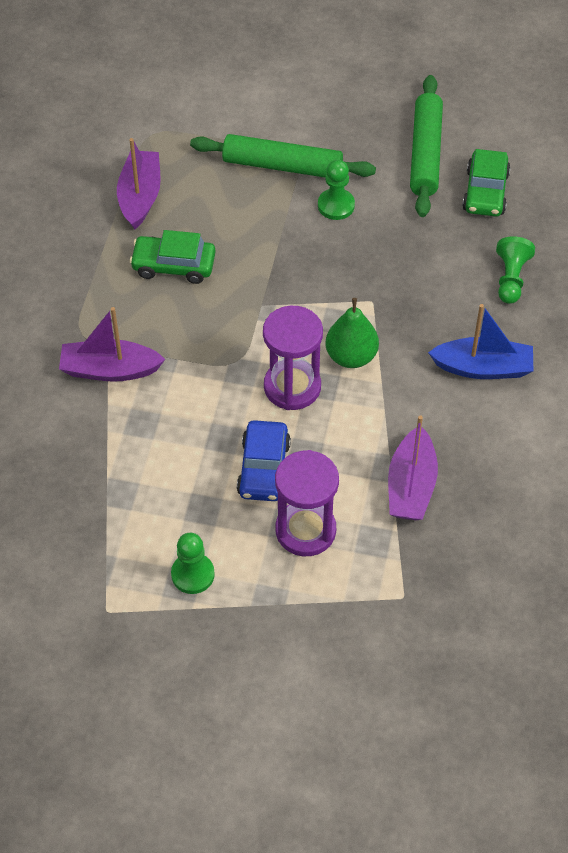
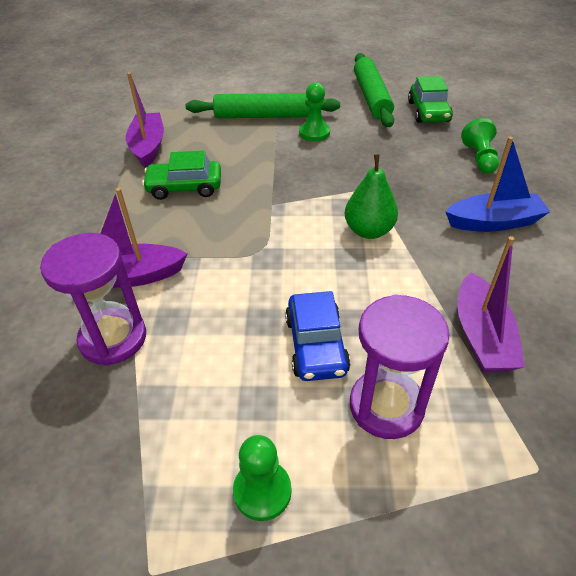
camera: 10 degrees left, 10 degrees down
(292, 387) = (321, 263): purple hourglass -> purple hourglass (113, 338)

